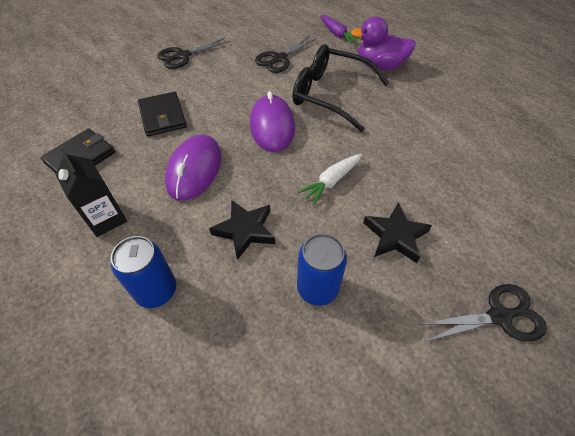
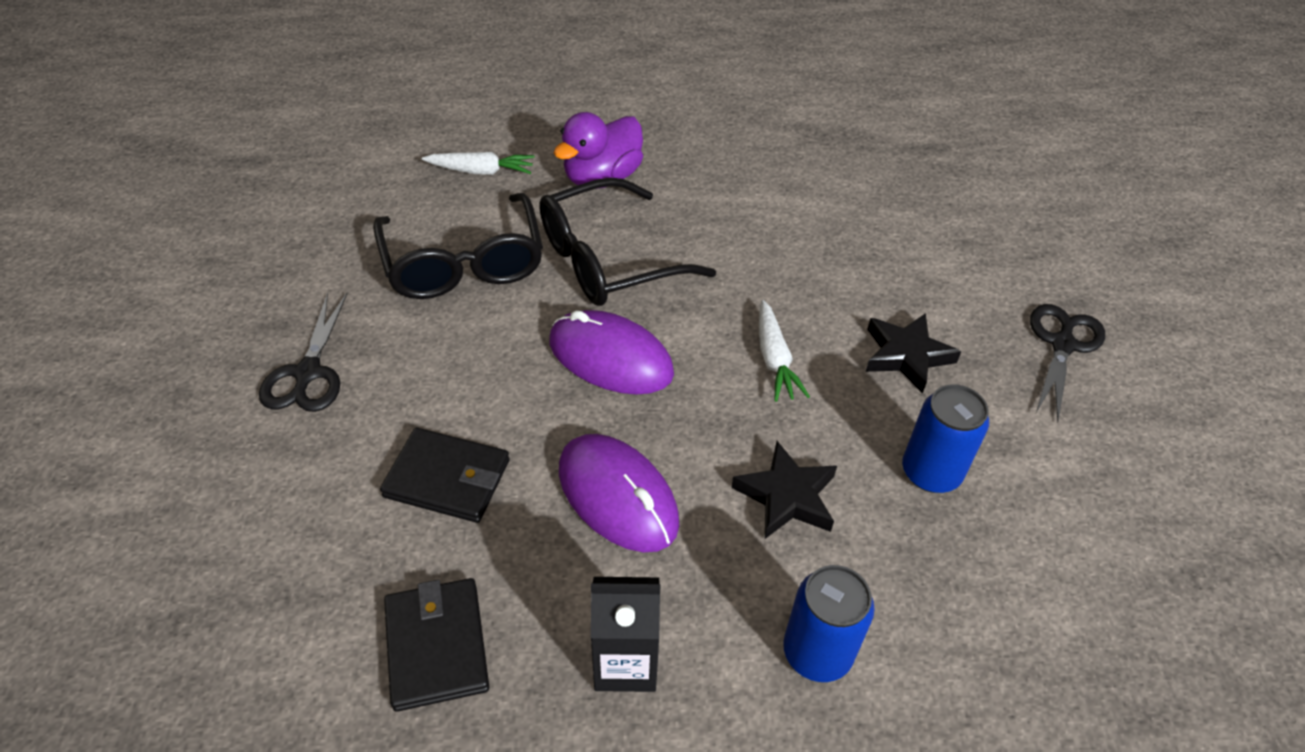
camera: 55 degrees left, 5 degrees down
(279, 59) = (464, 263): black scissors -> black glasses
(337, 34) = (481, 171): purple carrot -> white carrot

